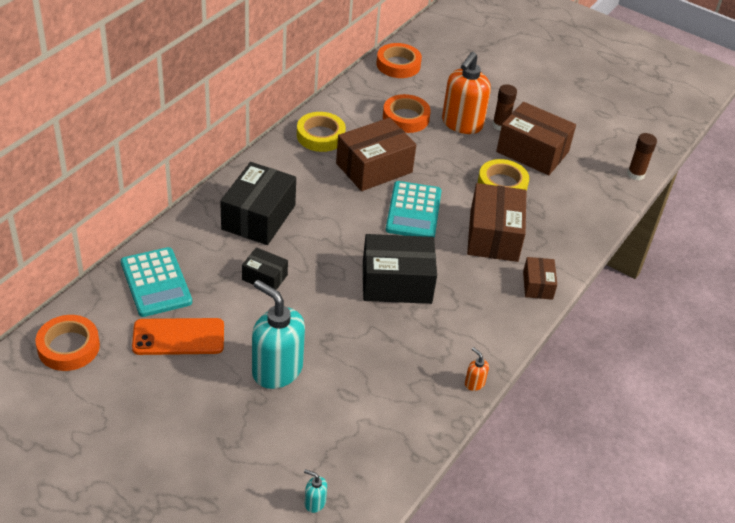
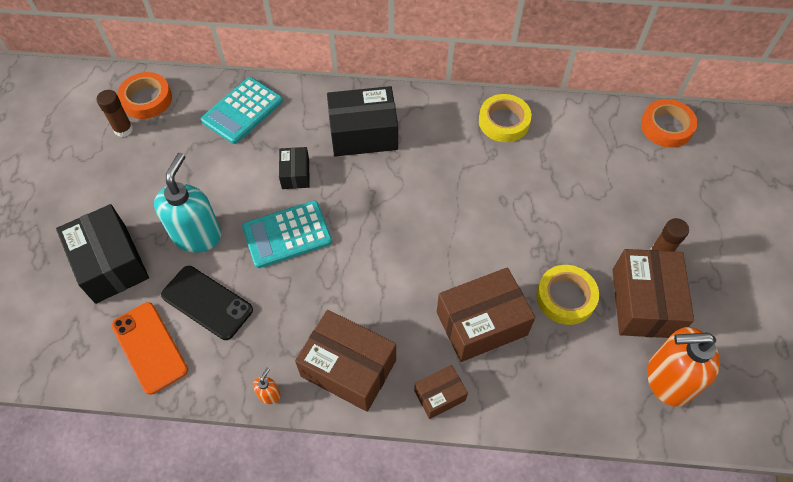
camera: 65 degrees right, 15 degrees up
(178, 337) = (194, 155): orange phone -> orange phone (150, 347)
(314, 502) = (71, 331): turquoise soap dispenser -> none
(356, 390) = (207, 302): none -> black phone
(374, 168) = (496, 181): brown box -> brown box (348, 368)
(396, 283) = (356, 271): black box -> black box (110, 263)
(405, 118) = (591, 171): orange tape -> none
(413, 211) = (462, 240): turquoise calculator -> turquoise calculator (287, 234)
(462, 124) = (627, 220): orange soap dispenser -> orange soap dispenser (668, 379)
(635, 174) = (704, 426): brown glue stick -> brown glue stick (123, 129)

